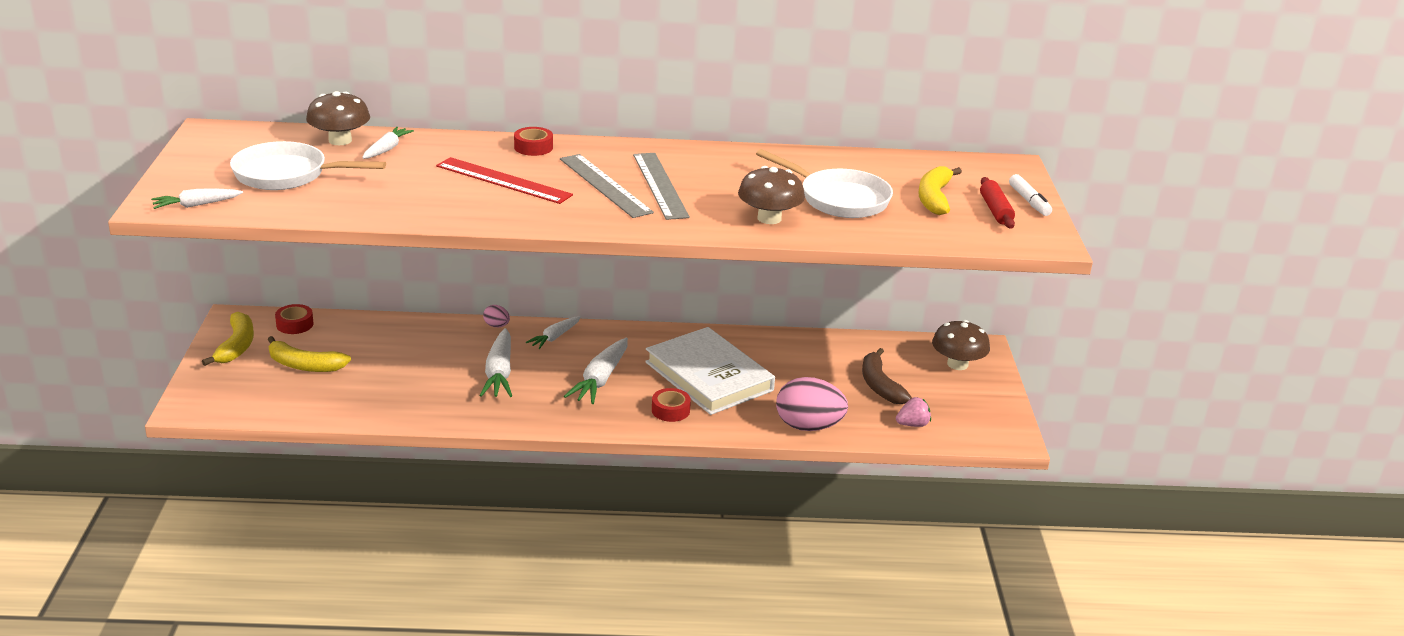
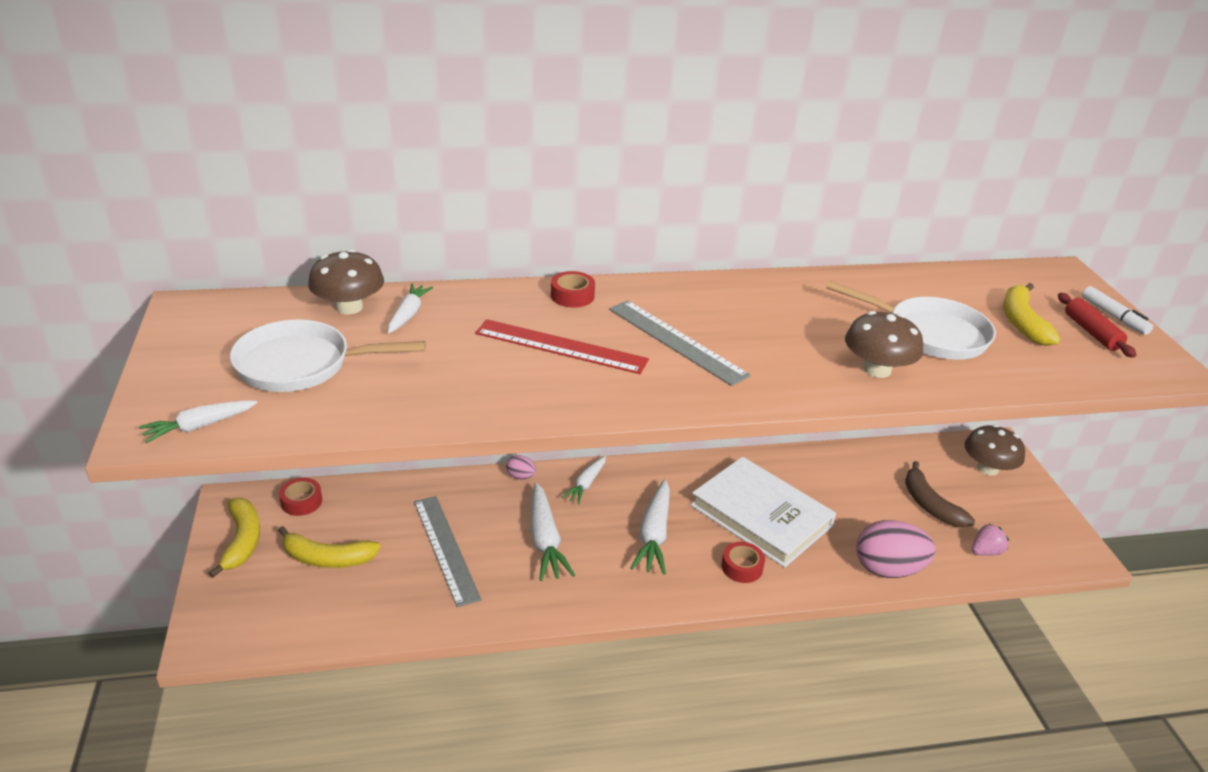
camera: 10 degrees left, 5 degrees up
(660, 185) = (735, 335): grey ruler -> grey ruler (446, 548)

